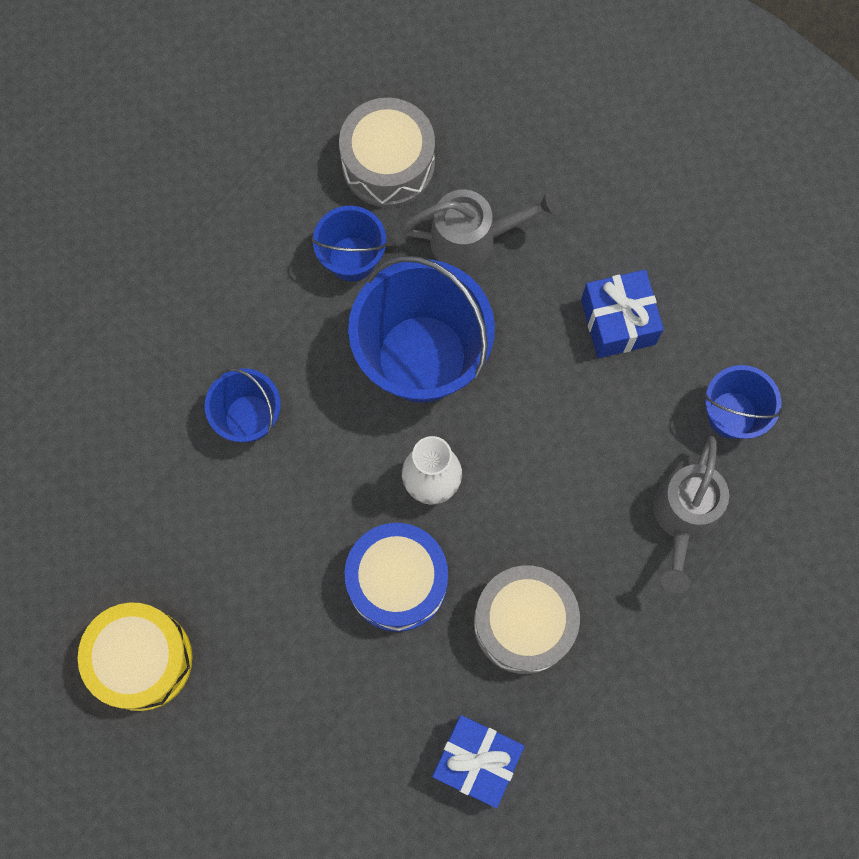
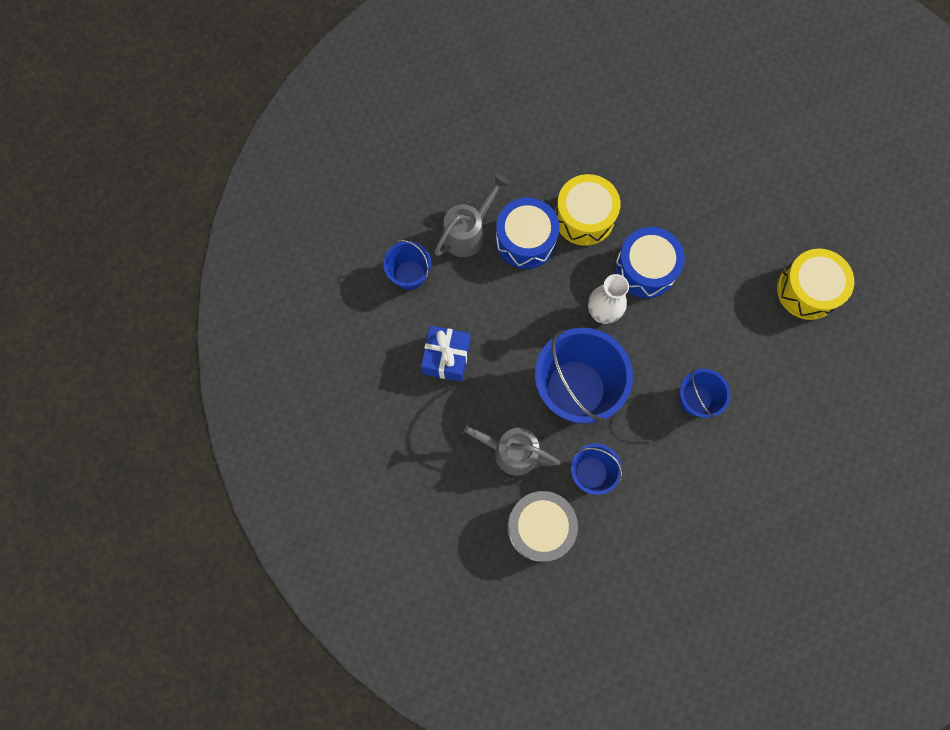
camera: 155 degrees left, 0 degrees up
(476, 761) = (641, 161): blue gift -> none
(524, 623) = (584, 217): grey drum -> yellow drum
(594, 545) = (525, 240): none -> blue drum

